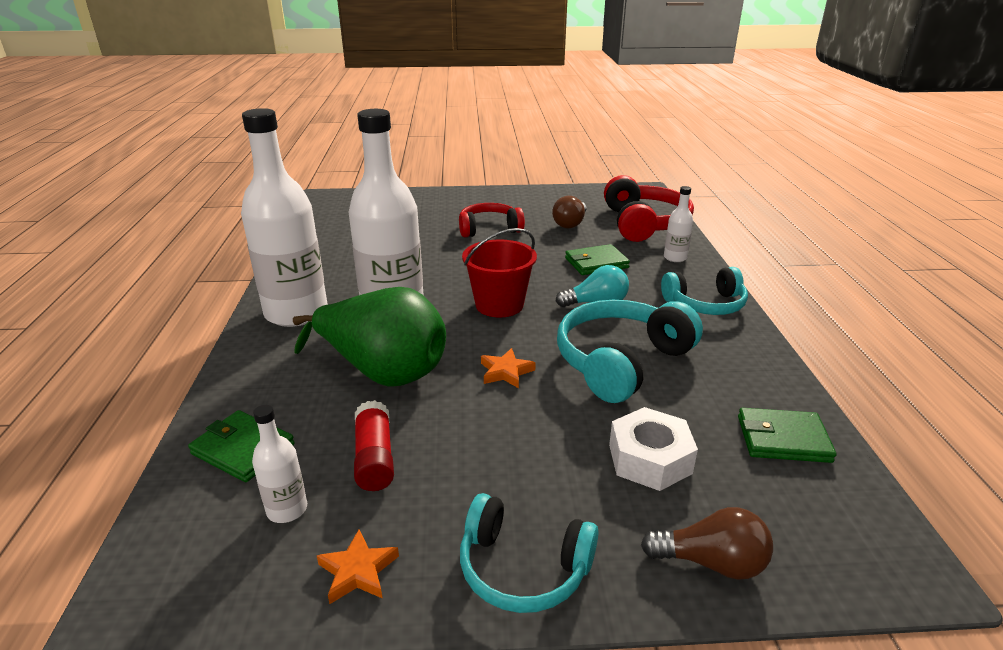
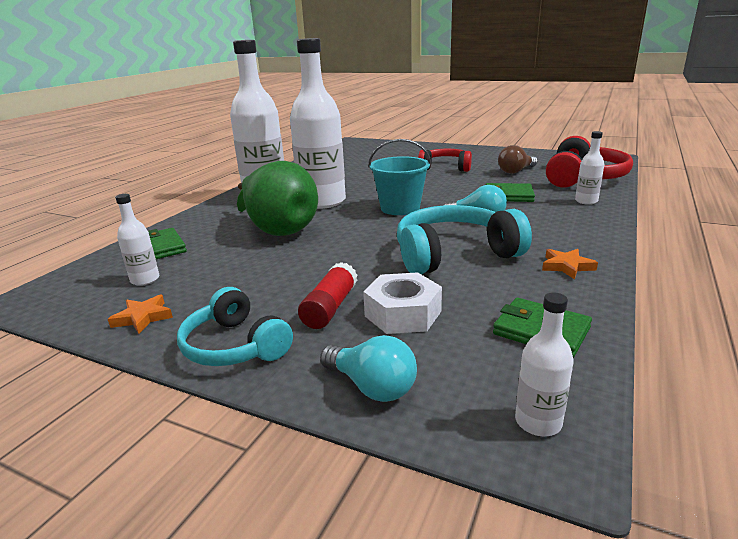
camera: 30 degrees right, 5 degrees down
(374, 457) = (220, 268): red glue stick -> red glue stick (330, 307)
(499, 305) = (400, 208): red bucket -> turquoise bucket
(506, 372) = (358, 243): orange star -> orange star (566, 266)
(705, 304) = (578, 233): turquoise headphones -> none
(711, 562) = (372, 386): brown light bulb -> turquoise light bulb
(869, 542) = (538, 422): none -> white bottle

